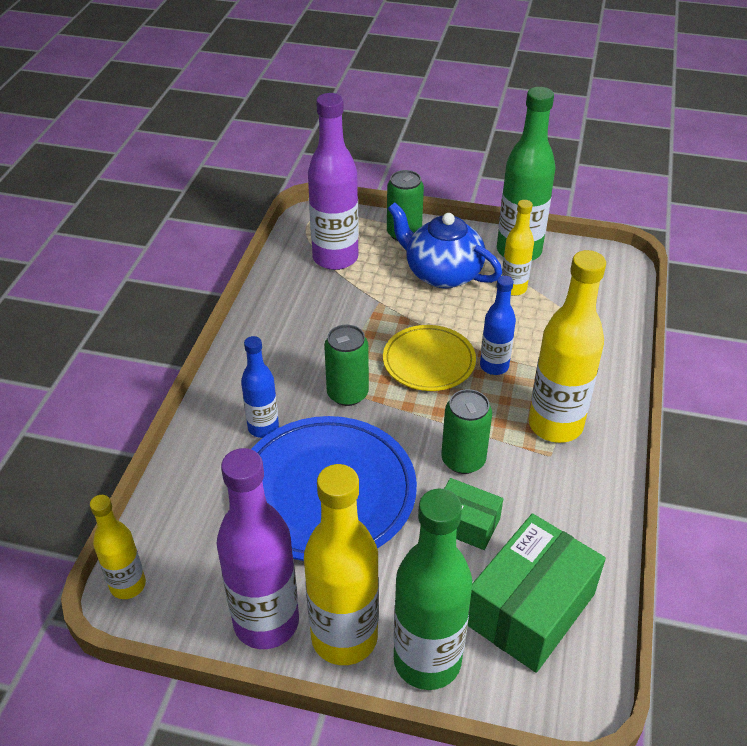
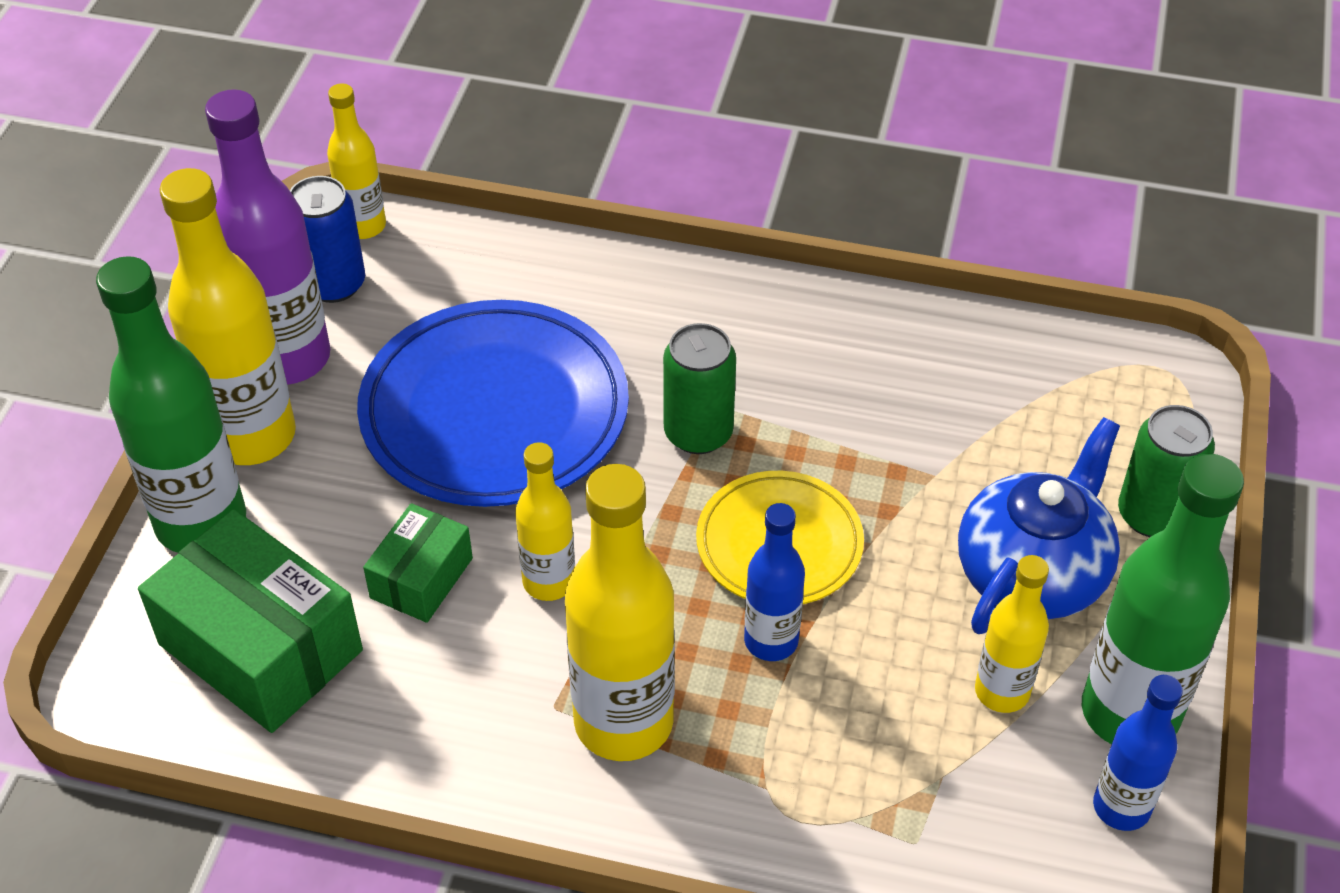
camera: 90 degrees right, 5 degrees up
(190, 599) = (334, 284): none -> blue can
(263, 428) = (625, 335): blue bottle -> blue bottle (1121, 807)
(335, 258) = (1054, 410): purple bottle -> none
(463, 460) = (549, 582): green can -> yellow bottle

